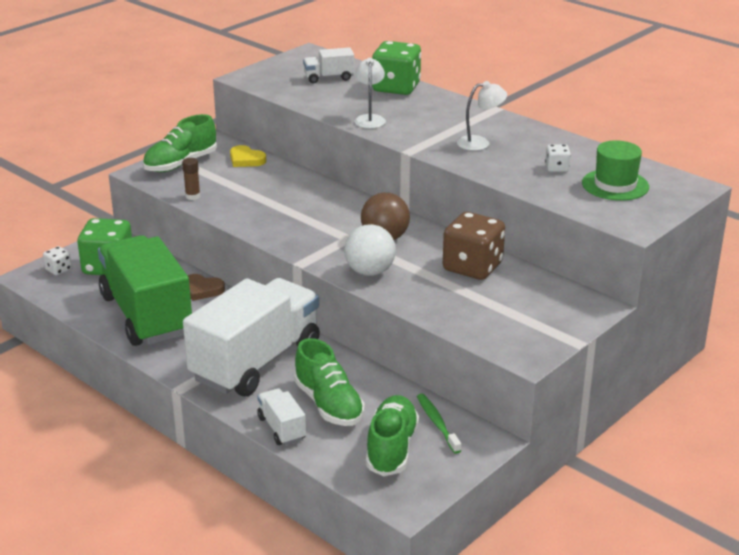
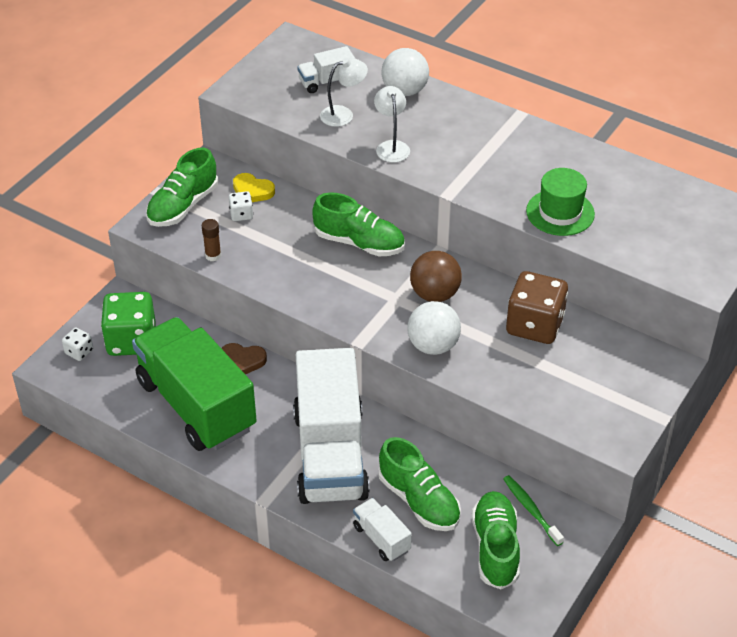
camera: 10 degrees left, 15 degrees up
(256, 362) = (330, 455): white truck -> white truck turned 150 degrees clockwise
(328, 199) = (359, 243): none -> green shoe
(396, 88) = (404, 91): green dice -> white ball
(480, 143) = (518, 172): white lamp -> white lamp (343, 114)
(557, 168) = (606, 203): white dice -> white dice (241, 214)
(615, 185) = (671, 223): green hat -> green hat (560, 212)

